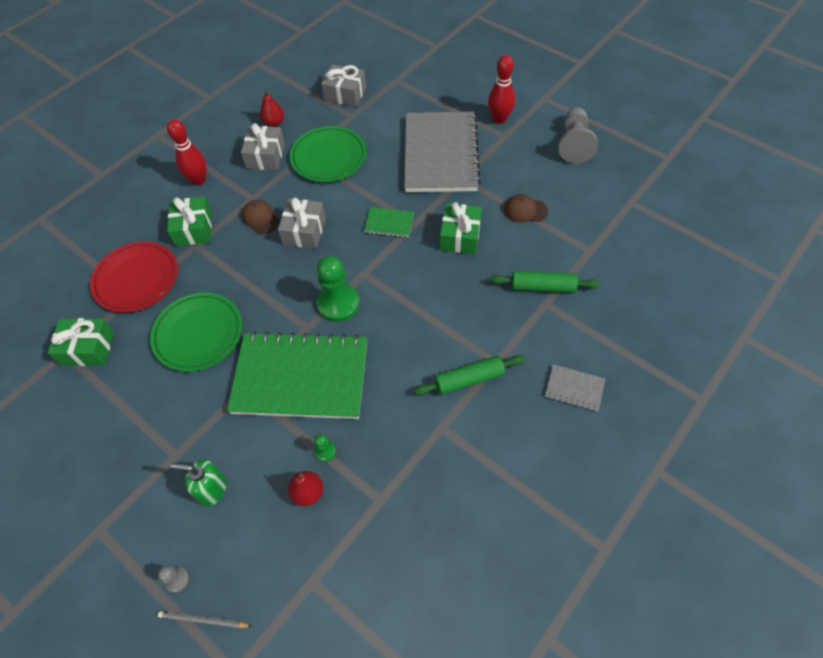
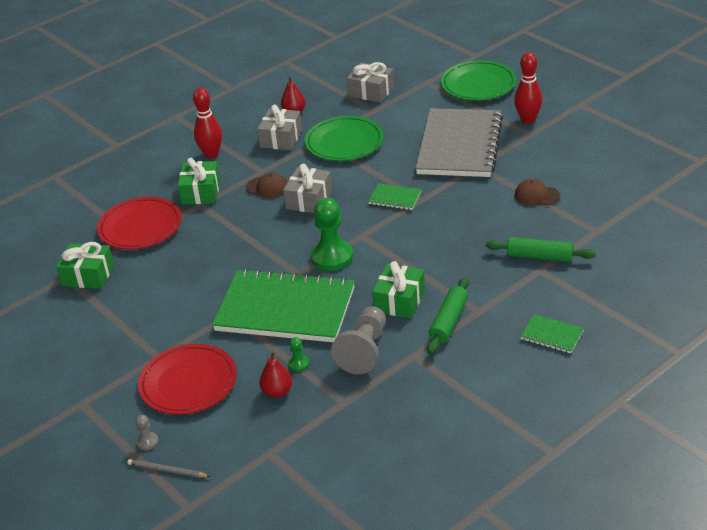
camera: 10 degrees right, 20 degrees down
(198, 334) = (193, 271): green plate -> green plate (478, 84)
(212, 489) = (188, 383): green soap dispenser -> red plate
(260, 218) = (267, 187): brown cap -> brown cap turned 135 degrees clockwise
(460, 236) = (465, 212): green gift -> green gift (399, 300)
(469, 379) = (448, 322): green rolling pin -> green rolling pin turned 60 degrees counterclockwise
(574, 144) = (602, 144): grey pawn -> grey pawn (364, 351)
(574, 388) = (552, 335): grey notebook -> green notebook

